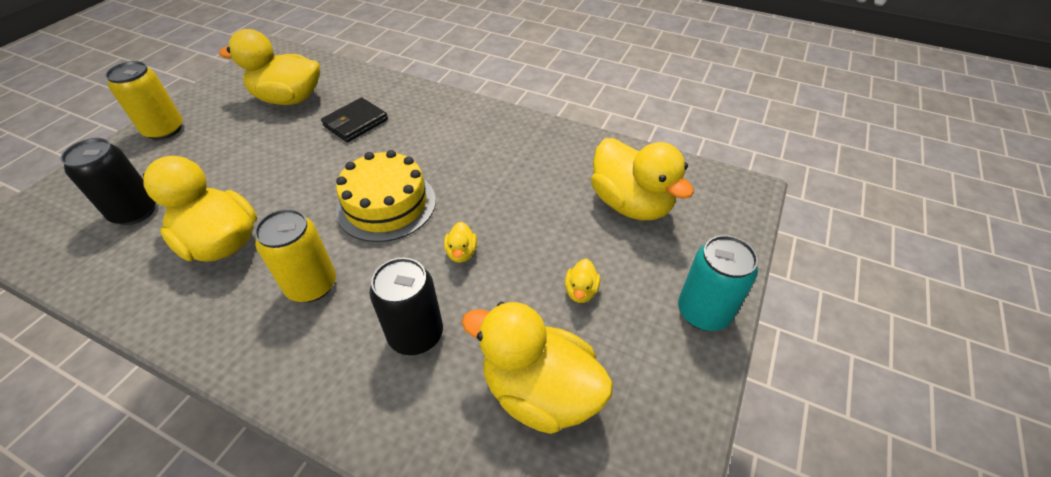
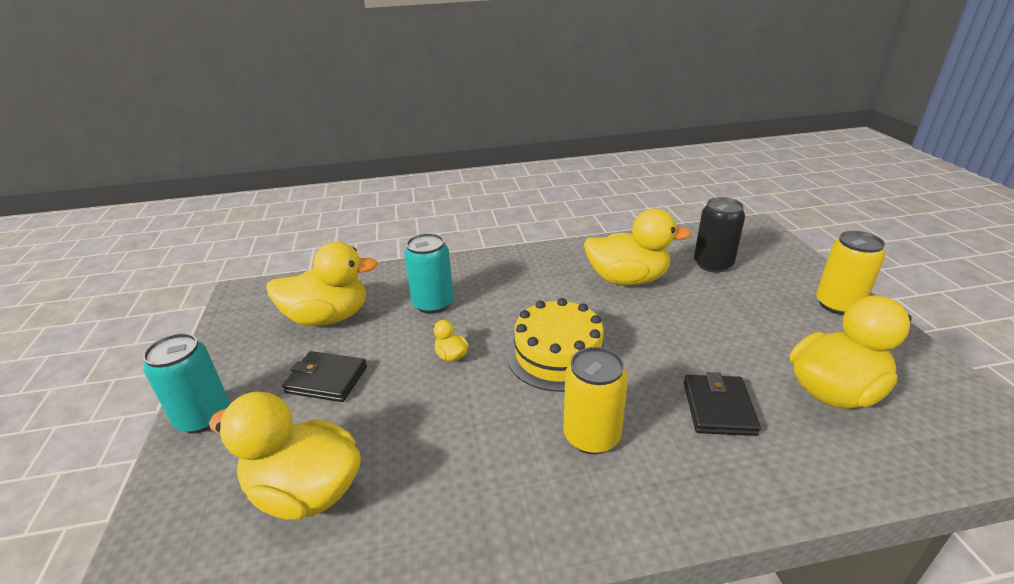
camera: 145 degrees right, 15 degrees down
(311, 285) = (532, 291): yellow can -> yellow can (591, 436)
(416, 334) = (433, 304): black can -> turquoise can
(581, 291) = (327, 379): yellow duck -> black wallet

